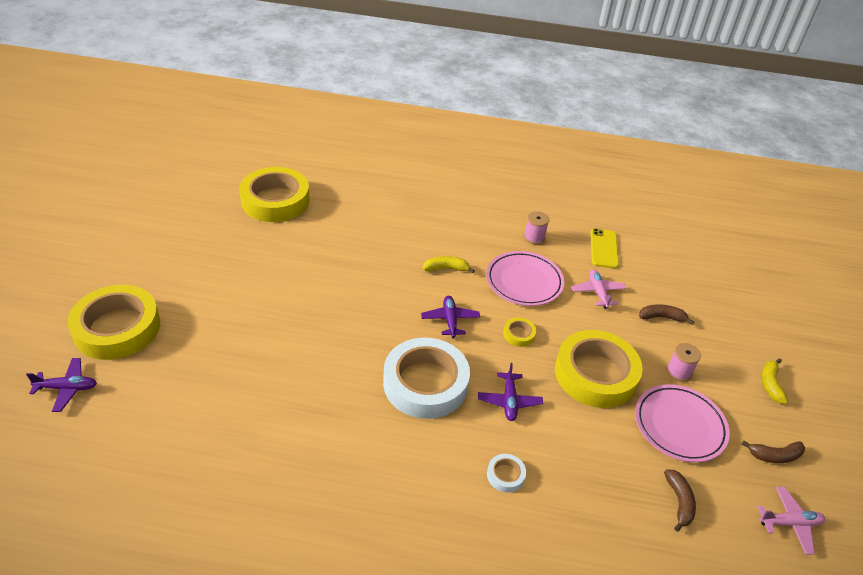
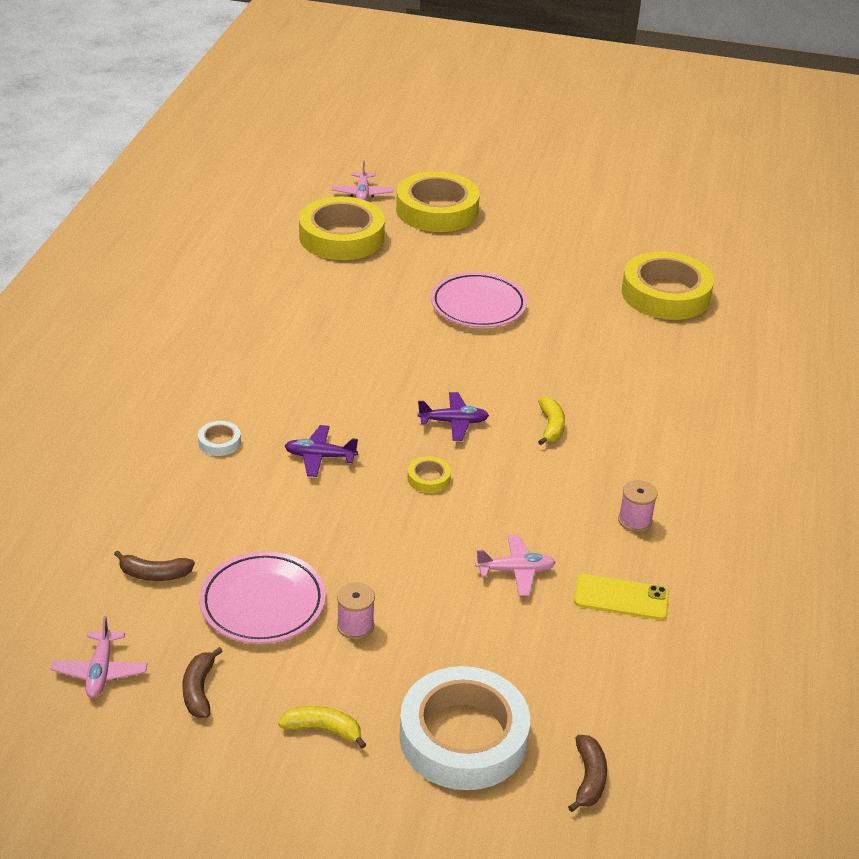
camera: 95 degrees right, 5 degrees down
(67, 388) = (362, 194): purple plane -> pink plane
(425, 383) = (352, 396): white tape -> white tape (463, 737)
(524, 282) = (532, 496): pink plate -> pink plate (478, 305)
(595, 374) = (356, 538): yellow tape -> yellow tape (341, 237)
(661, 317) = (465, 633): brown banana -> brown banana (589, 778)

